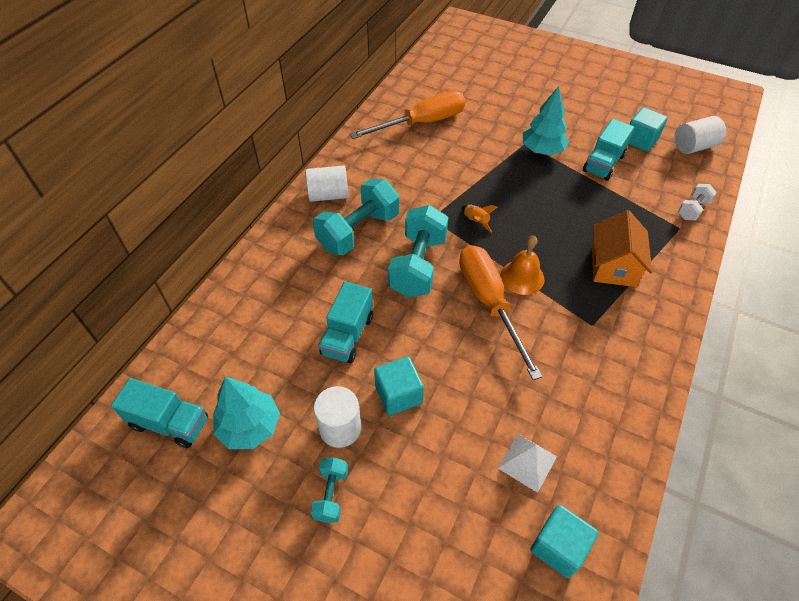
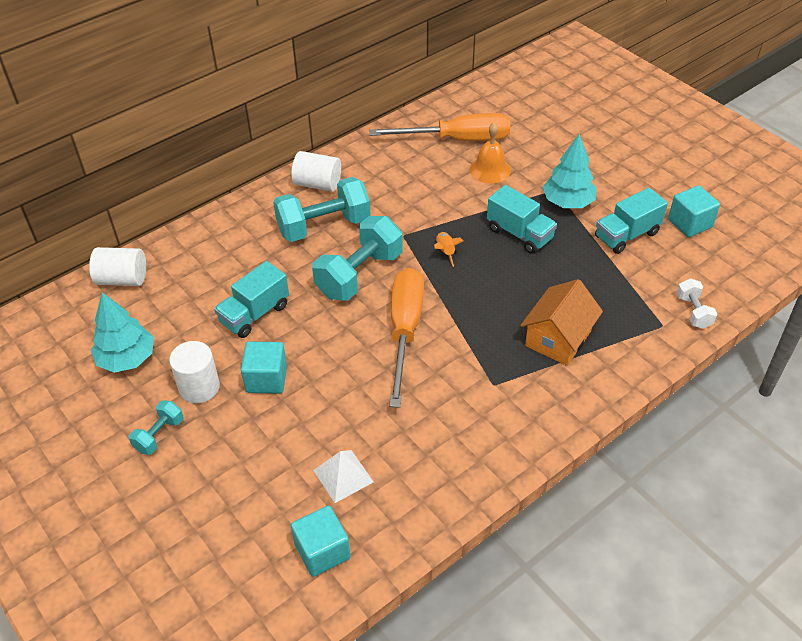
camera: 25 degrees right, 5 degrees down
(169, 422) = (67, 332): turquoise truck -> turquoise truck (519, 234)
(522, 277) = (454, 318): orange bell -> orange bell (490, 169)
(692, 209) = (693, 312): white dumbbell -> white dumbbell turned 75 degrees counterclockwise
(693, 146) = (750, 247): white cylinder -> white cylinder (122, 279)

